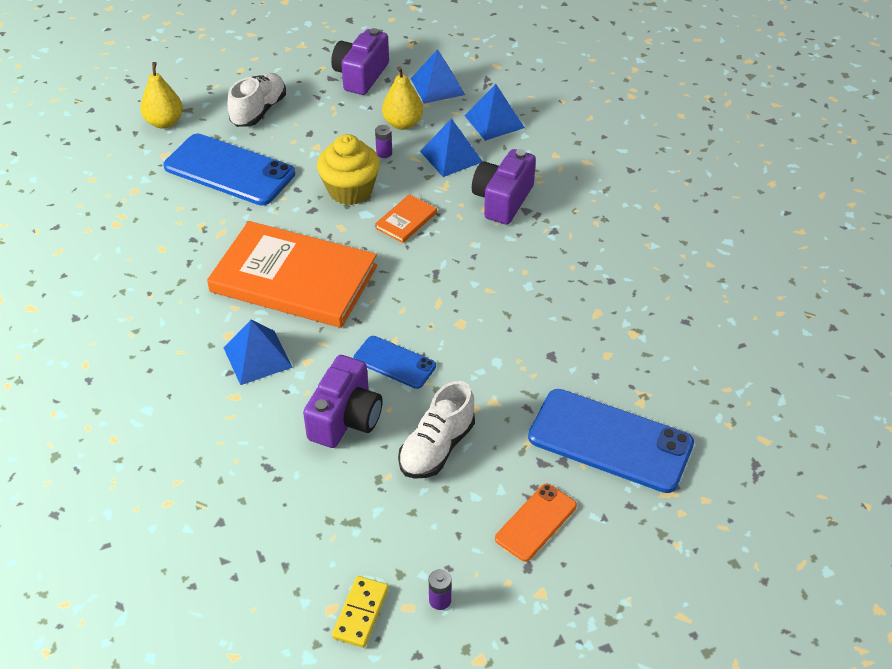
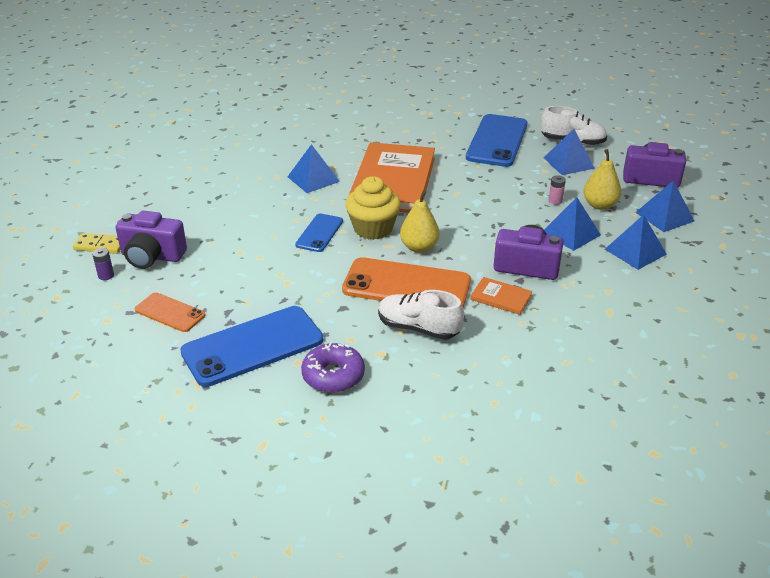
camera: 80 degrees right, 10 degrees down
(164, 122) = (535, 110): yellow pear -> yellow pear (419, 247)
(306, 125) = (568, 163): none -> blue pyramid
(345, 418) = (262, 219): purple camera -> purple camera (152, 256)
(350, 190) = (500, 191): yellow cupcake -> yellow cupcake (373, 229)
(384, 153) = (555, 201): purple battery -> pink battery
(406, 220) = (477, 220): orange book -> orange book (501, 298)
(437, 447) = (239, 260): white shoe -> white shoe (418, 328)
(520, 297) = (406, 285): none -> orange phone
(610, 441) = (252, 346): blue phone -> blue phone turned 45 degrees clockwise
(664, 375) = (333, 375): none -> purple donut

